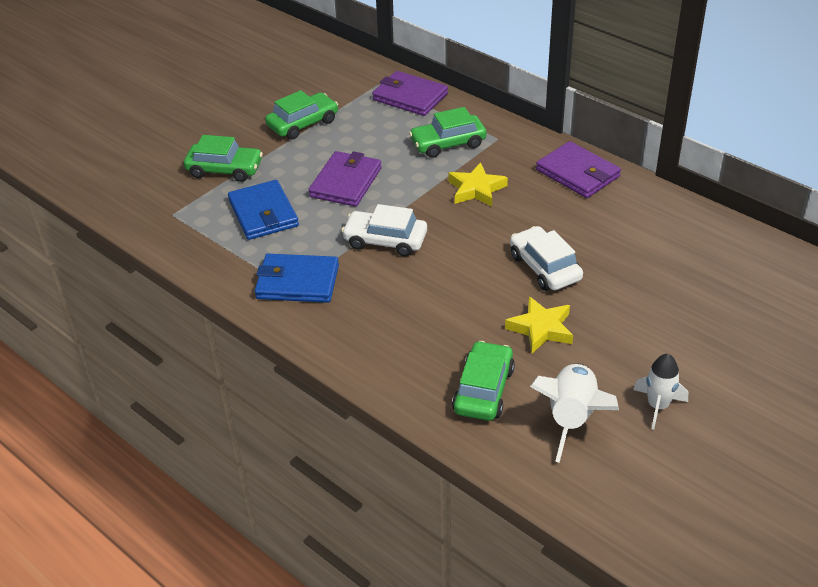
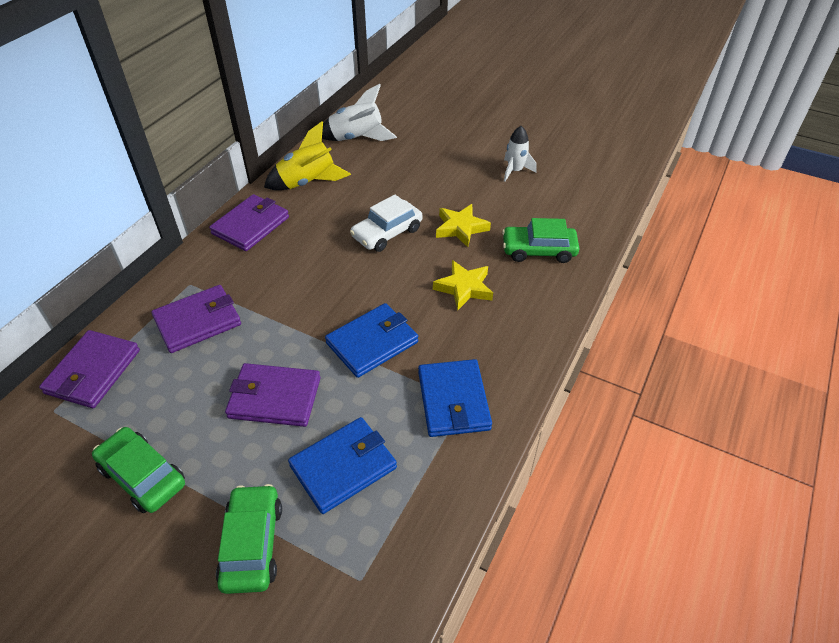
camera: 105 degrees left, 5 degrees up
(385, 240) = (372, 342): white car -> blue wallet
(448, 143) = (198, 321): green car -> purple wallet
(476, 189) = (280, 288): yellow star -> yellow star (464, 288)
(572, 418) = (544, 206): white rocket -> white rocket (357, 138)
(651, 215) = (308, 182): none -> yellow rocket

